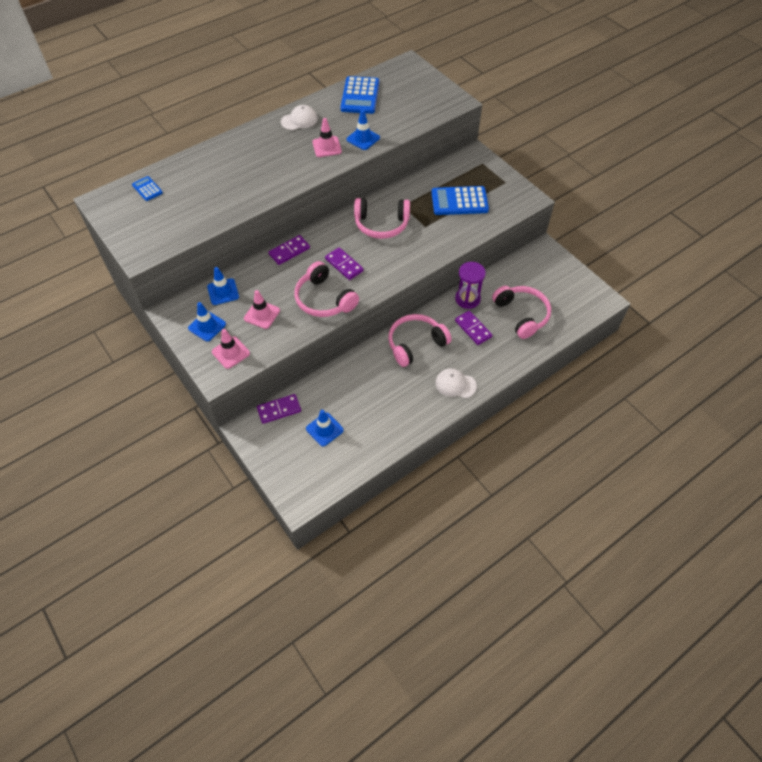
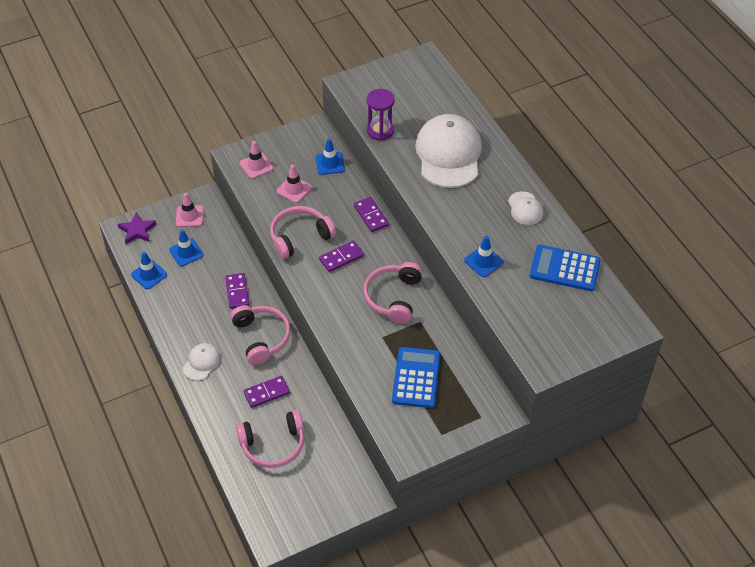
camera: 100 degrees right, 5 degrees down
(147, 189) = (434, 88): blue calculator -> none
(207, 326) = (291, 151): blue traffic cone -> blue traffic cone (149, 275)
(239, 170) = (448, 154): none -> white cap
(279, 410) = (218, 222): purple domino -> purple domino (237, 292)
(300, 485) = (137, 230): none -> purple star
(327, 147) = (474, 228): pink traffic cone -> pink traffic cone (189, 216)
(467, 299) = (309, 396): purple hourglass -> purple hourglass (380, 130)

